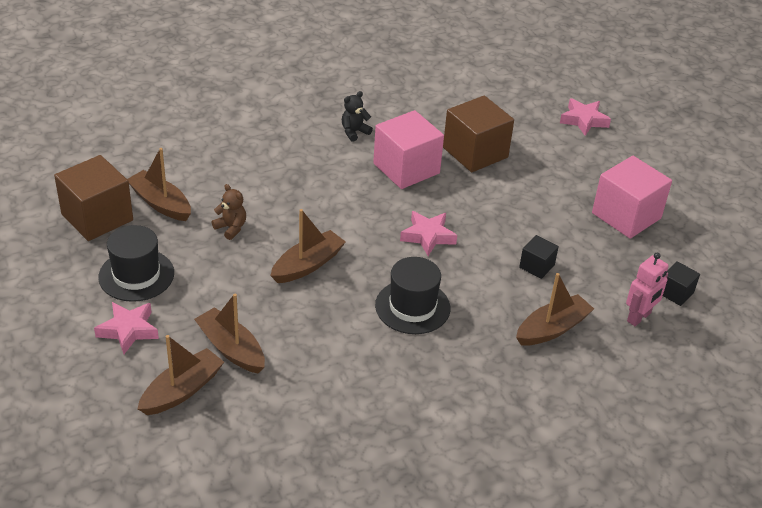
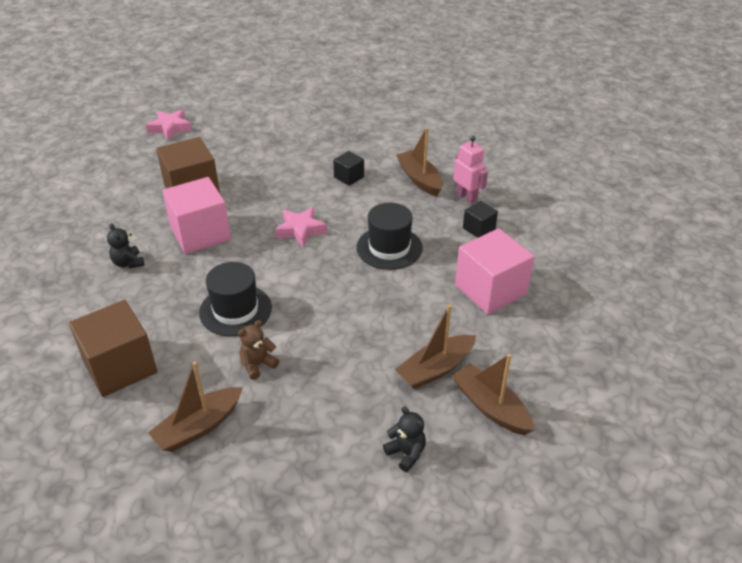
camera: 80 degrees left, 0 degrees up
(97, 217) = (208, 491): brown cube -> brown cube (120, 367)
(128, 330) = (406, 453): pink star -> black teddy bear
(136, 275) = (319, 448): black hat -> black hat (235, 310)
(308, 265) = (325, 309): brown boat -> none
(626, 215) = (298, 127): pink cube -> pink cube (490, 290)
(639, 317) = (410, 140): pink robot -> pink robot (467, 197)
(675, 293) = (386, 121): black cube -> black cube (479, 229)

